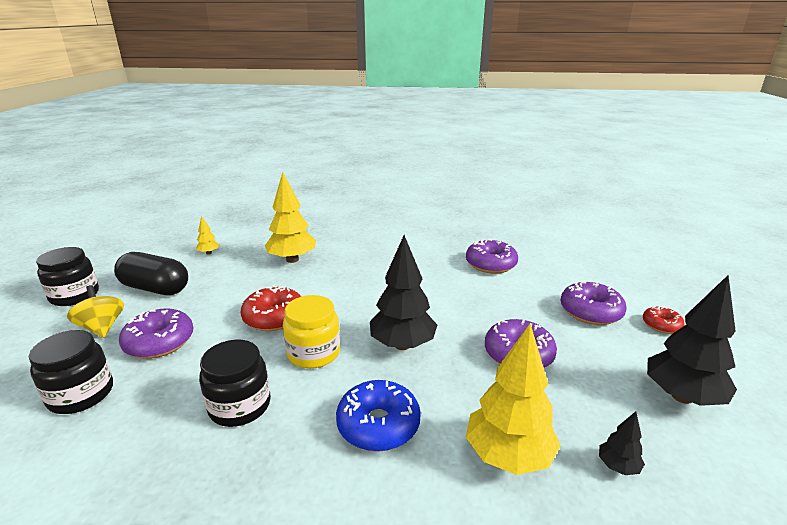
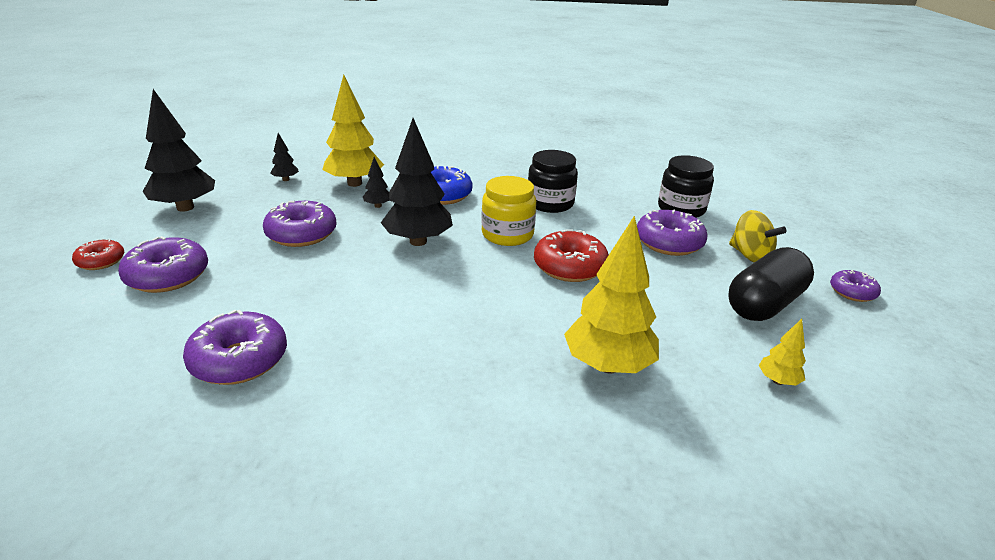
camera: 175 degrees right, 5 degrees up
(75, 296) = (852, 292): black jar -> purple donut
(155, 288) = (764, 304): black capsule -> black capsule turned 60 degrees counterclockwise
(457, 400) = (378, 206): none -> black tree

